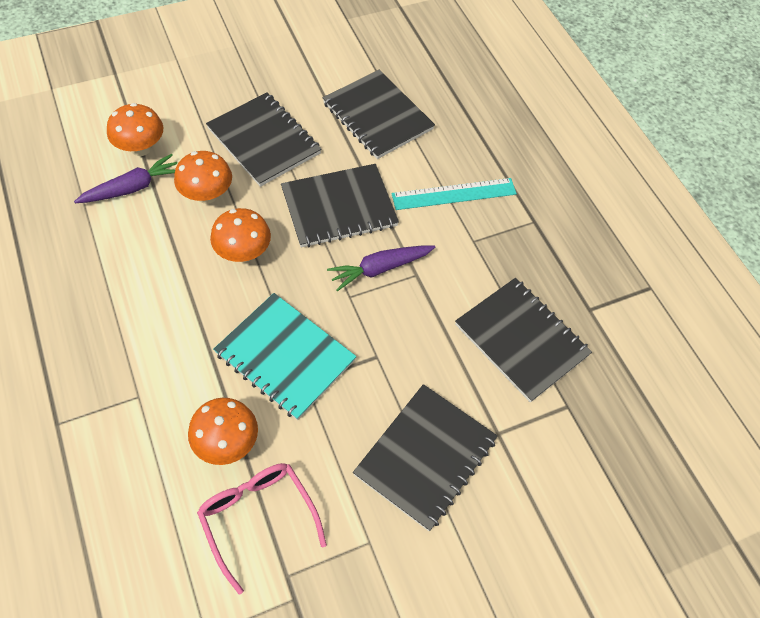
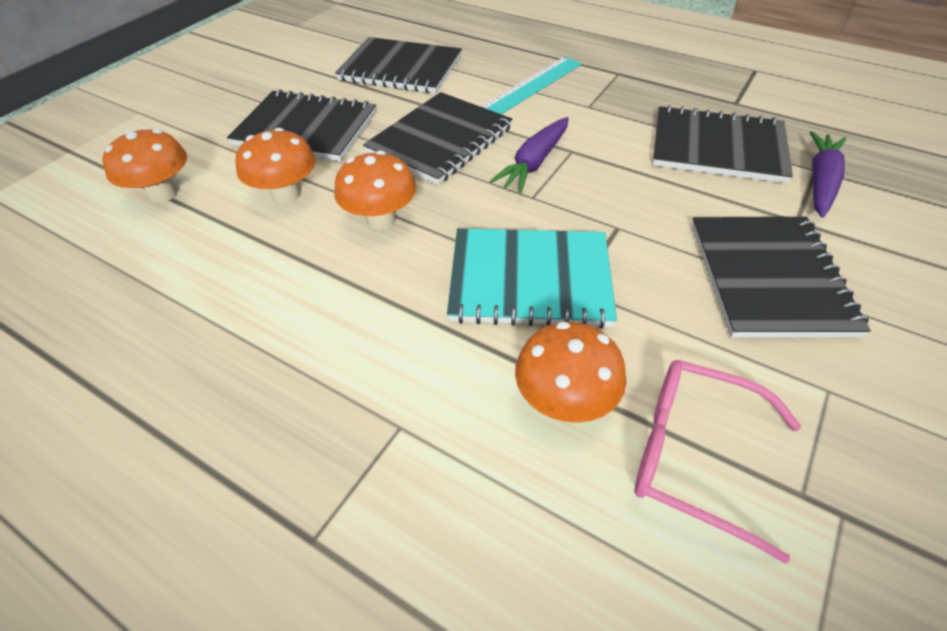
camera: 30 degrees left, 10 degrees down
(132, 188) = (184, 230): purple carrot -> purple carrot (820, 181)

